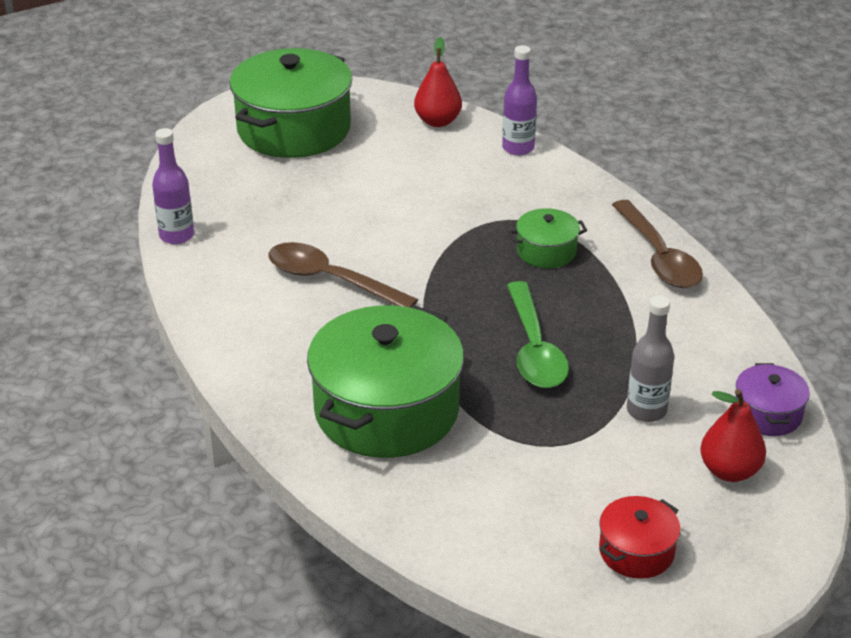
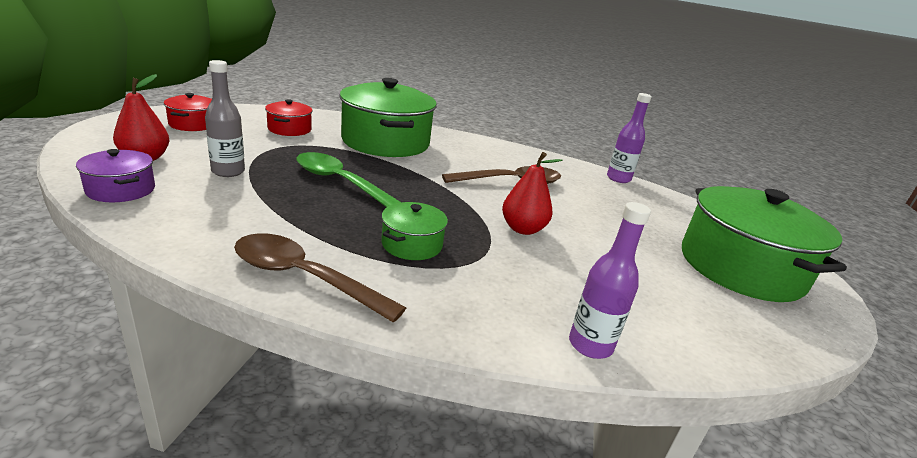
camera: 130 degrees right, 10 degrees down
(438, 121) = (701, 338): red pear -> red pear (523, 229)
(500, 491) = (289, 129): none -> red pot

